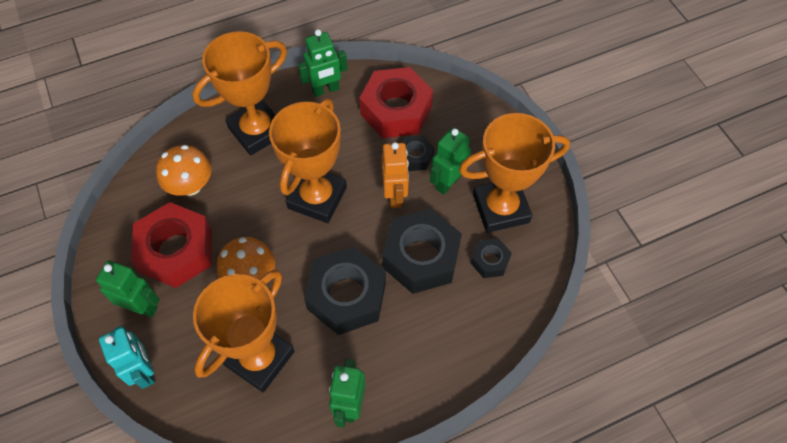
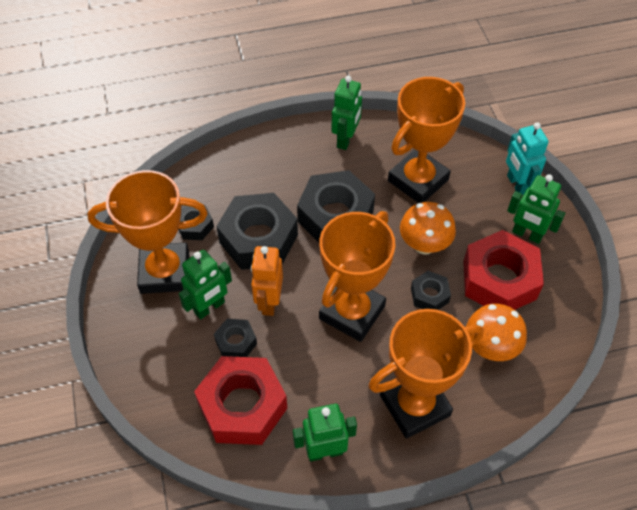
camera: 170 degrees left, 5 degrees down
(245, 225) = (429, 295): none -> black nut

